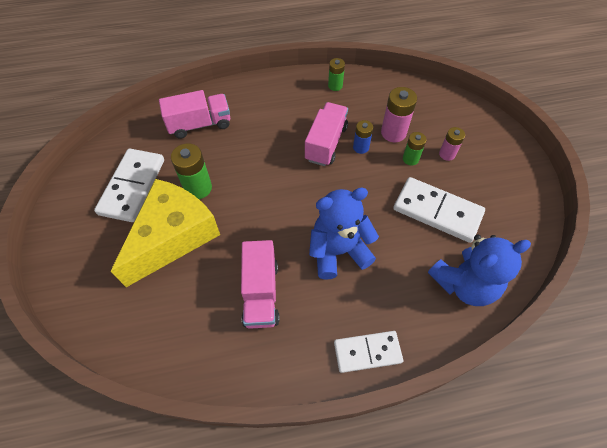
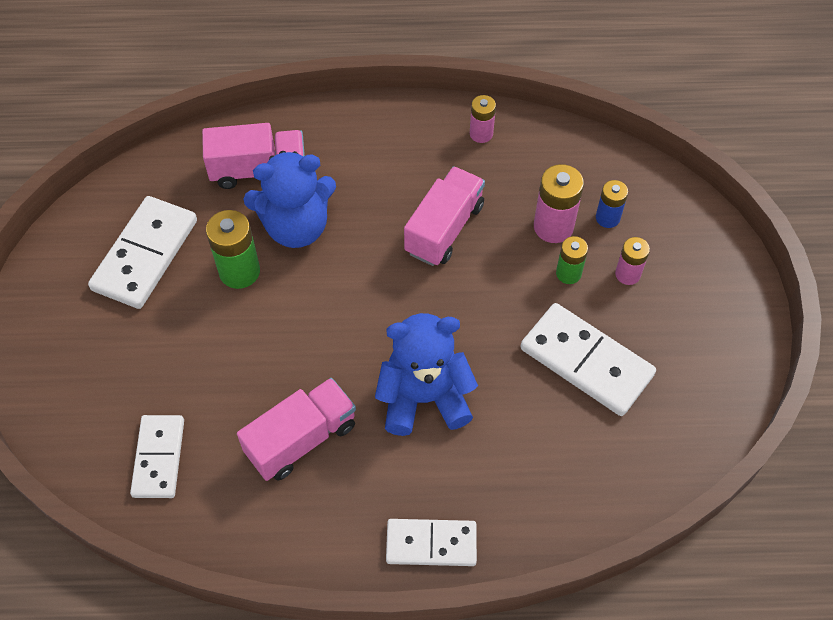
camera: 10 degrees right, 0 degrees up
(161, 323) = (158, 458): none -> white domino
(173, 237) = (193, 339): yellow cheese -> none
(261, 293) = (301, 439): pink truck -> pink truck turned 135 degrees counterclockwise
(335, 86) = (481, 134): green battery -> pink battery
(361, 147) = (496, 243): blue battery -> blue battery (607, 218)
(464, 284) = (595, 474): blue teddy bear -> blue teddy bear (296, 227)

